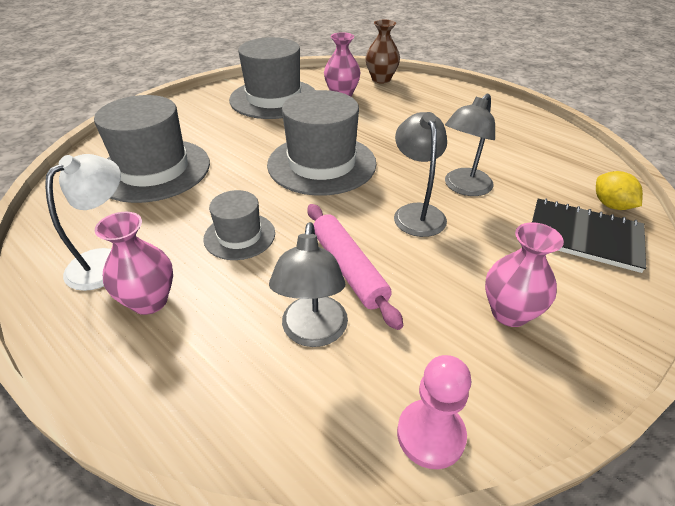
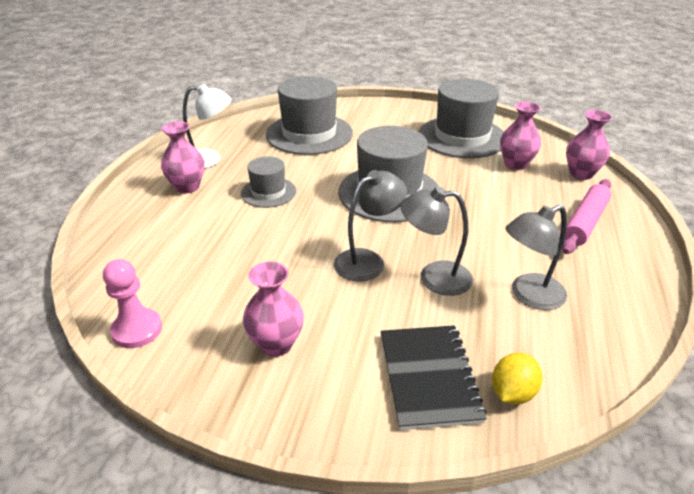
camera: 60 degrees right, 5 degrees down
(313, 333) = (197, 254): grey lamp -> grey lamp (529, 296)
(349, 269) = (269, 248): pink rolling pin -> pink rolling pin (585, 222)
(381, 79) = (581, 174): brown vase -> pink vase

